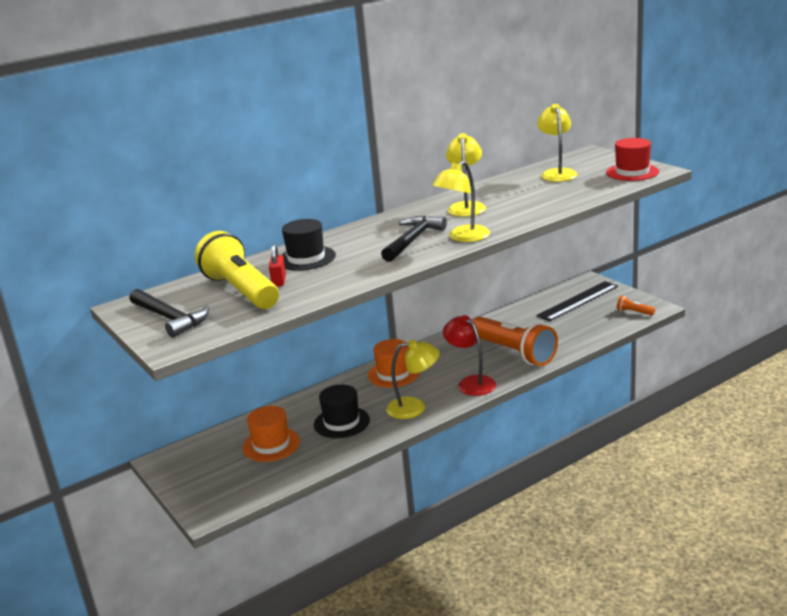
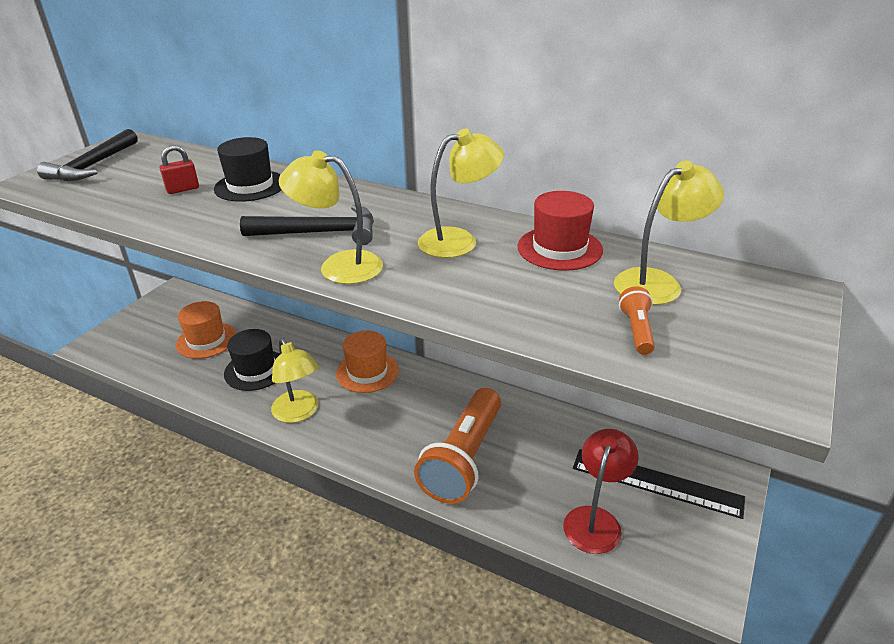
camera: 60 degrees right, 10 degrees up
(240, 291) = (158, 178): yellow flashlight -> none
(471, 383) = (370, 442): red lamp -> red lamp (595, 520)
(632, 172) = (735, 363): red hat -> red hat (559, 248)
(634, 312) = (668, 566): orange flashlight -> orange flashlight (636, 330)

